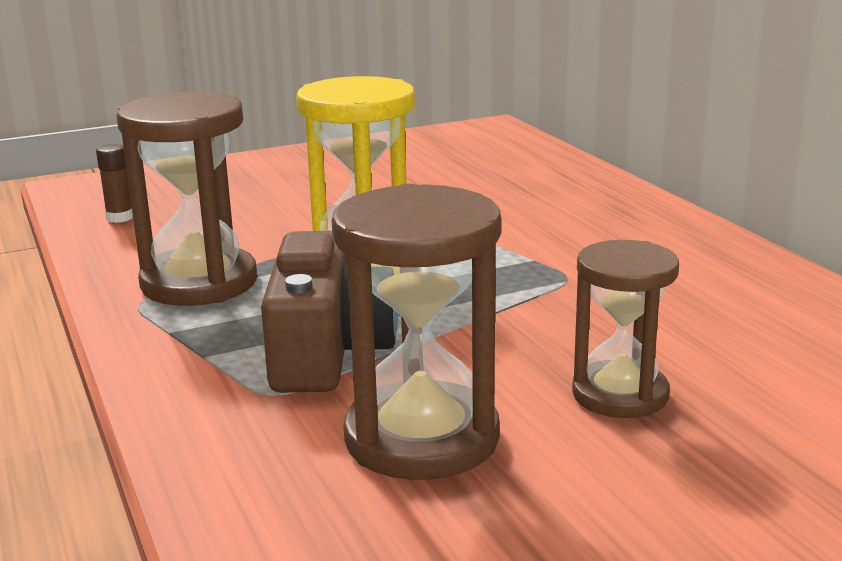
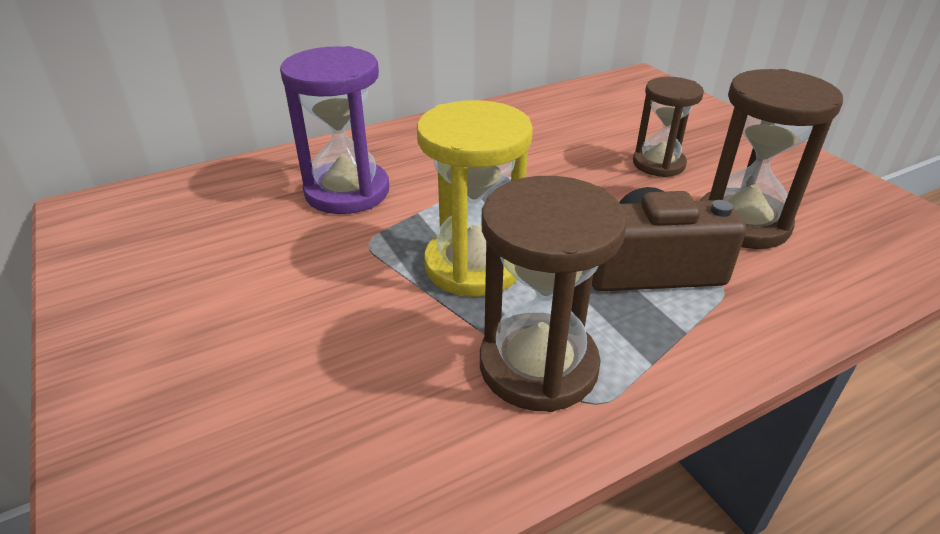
camera: 95 degrees left, 15 degrees up
(120, 218) = (322, 500): brown glue stick -> none
(520, 205) = (347, 192): none -> purple hourglass

